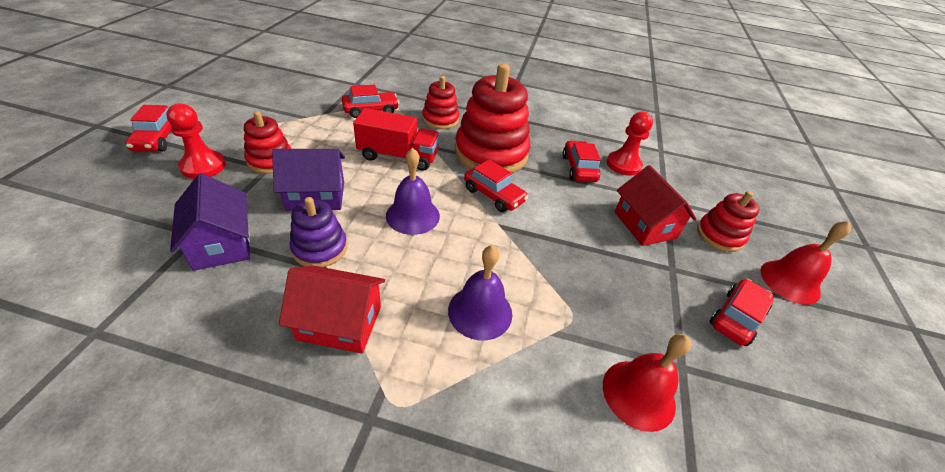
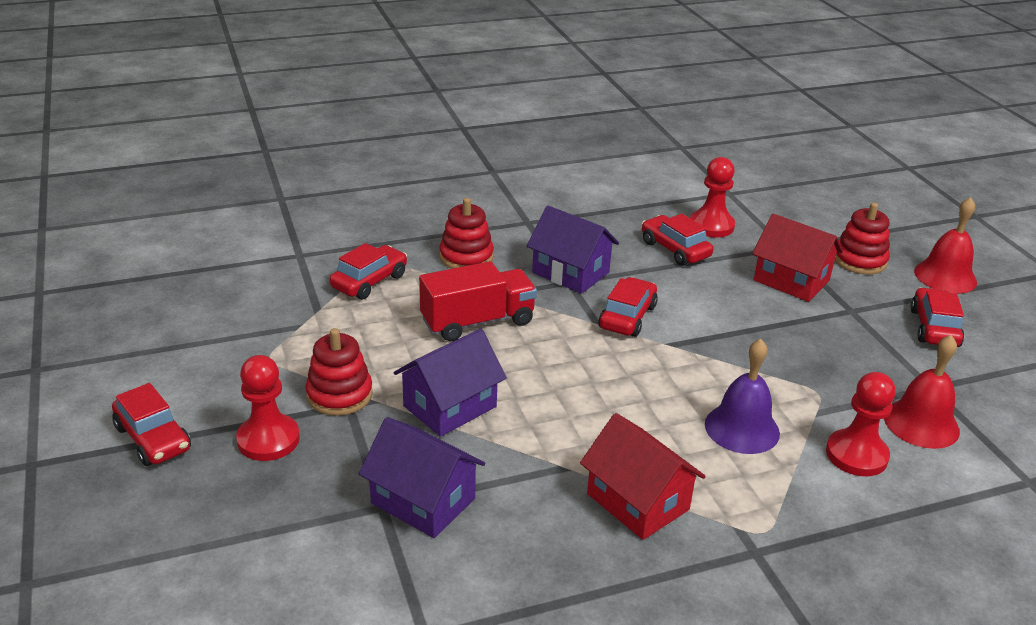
camera: 30 degrees left, 10 degrees down
(320, 248) = (529, 452): purple stacking toy -> none
(340, 322) = (638, 501): red house -> red house turned 75 degrees clockwise
(412, 215) = (576, 376): purple bell -> none
(491, 153) = (570, 272): red stacking toy -> purple house
(493, 195) = (627, 317): red car -> red car turned 75 degrees counterclockwise
(548, 387) = (856, 455): none -> red pawn

